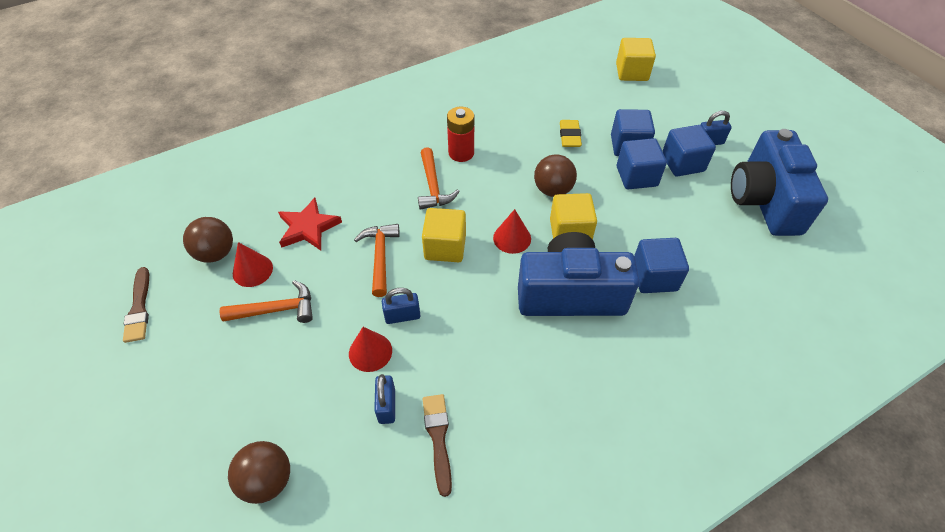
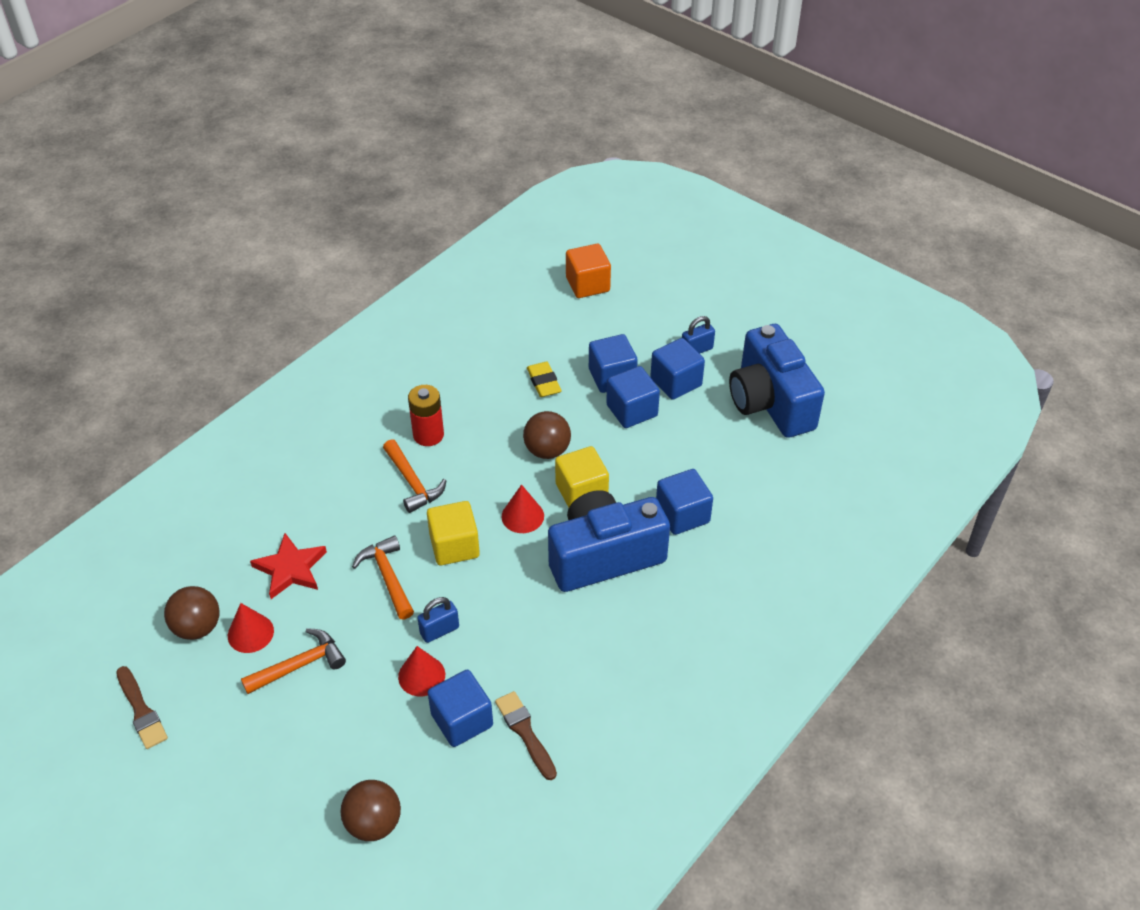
camera: 20 degrees left, 5 degrees down
(387, 406) = (462, 720): blue padlock -> blue cube
(631, 72) = (587, 284): yellow cube -> orange cube

